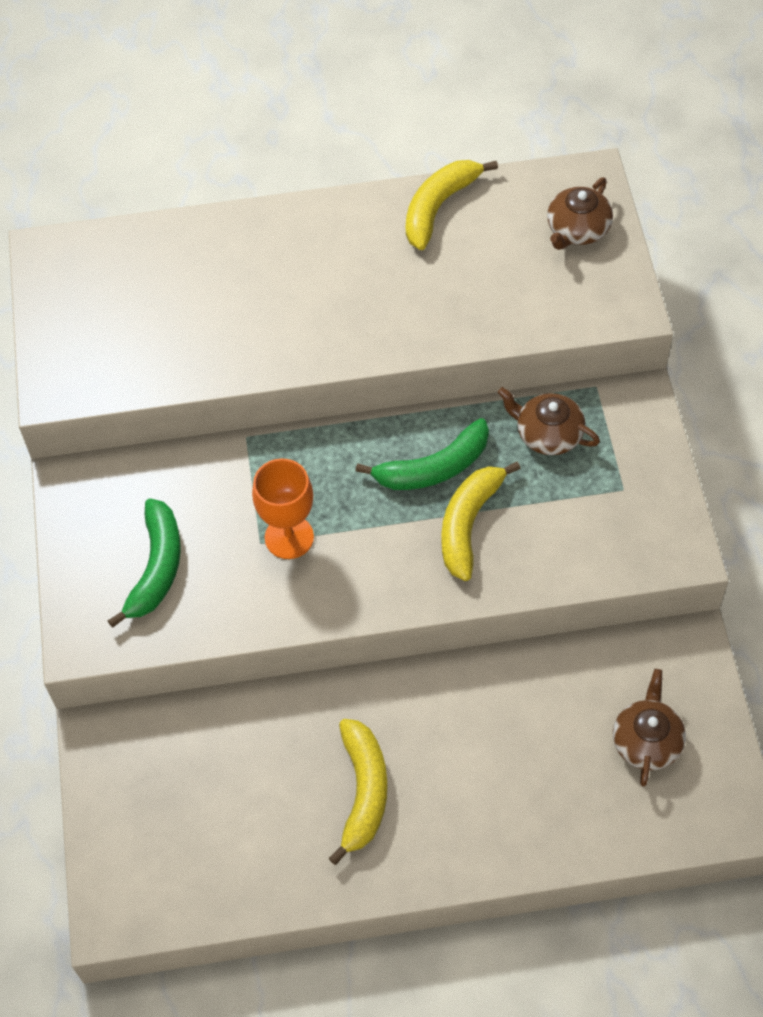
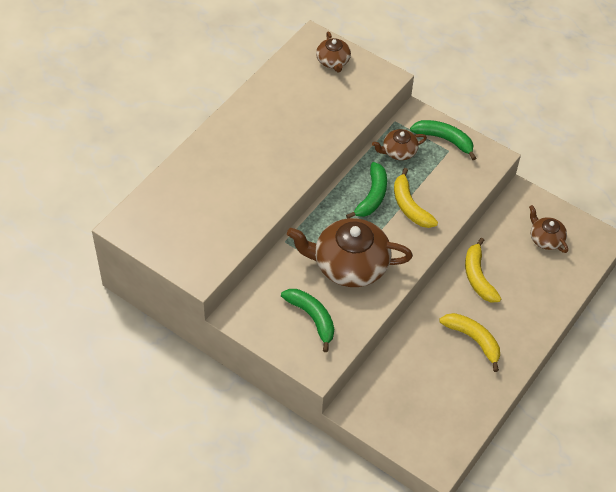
camera: 50 degrees left, 5 degrees down
(289, 537) = (349, 265): orange goblet -> brown teapot
(439, 207) = (269, 90): yellow banana -> yellow banana (478, 277)
(636, 468) = (444, 140): none -> green banana

